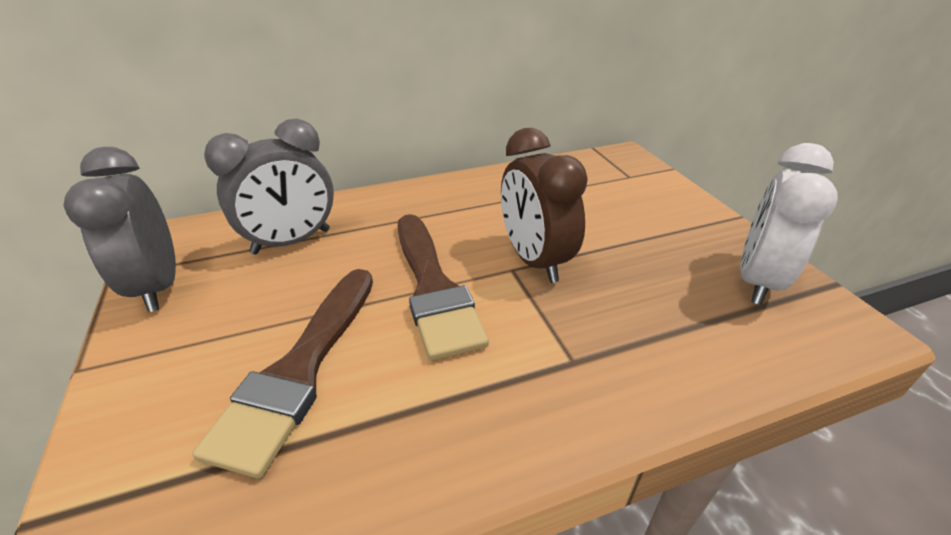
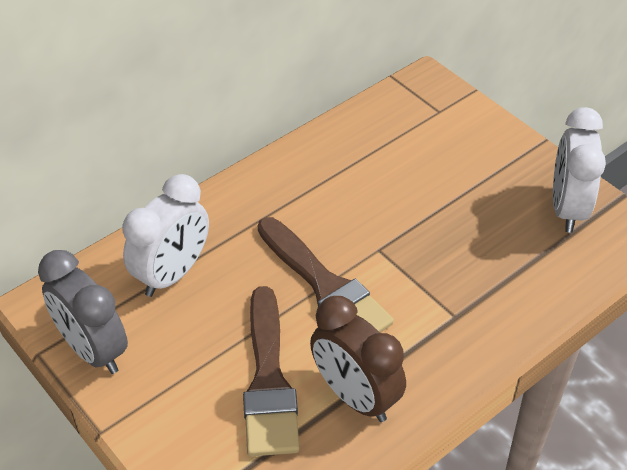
camera: 20 degrees left, 10 degrees up
(291, 242) = (172, 274): grey clock -> white clock
(534, 260) = (393, 235): brown clock -> brown clock (355, 396)

